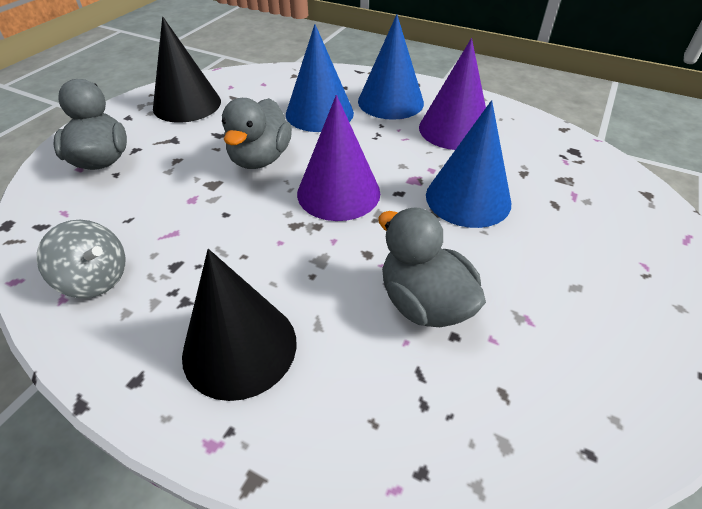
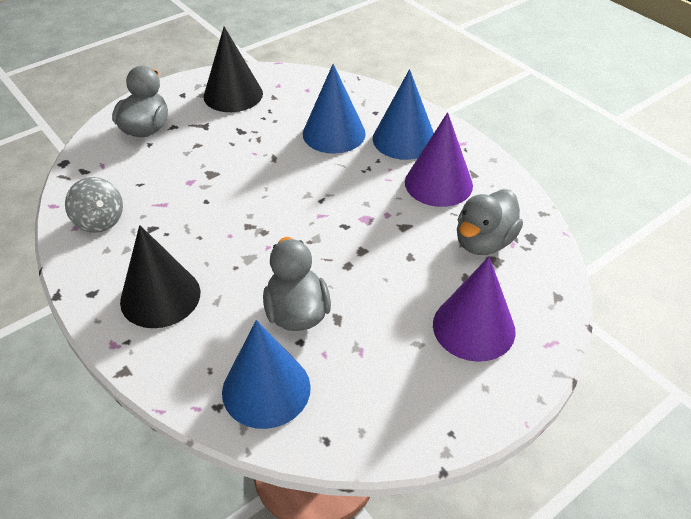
camera: 25 degrees right, 0 degrees up
(260, 158) = (258, 162): grey duck -> grey duck (484, 242)
(338, 192) = (298, 210): purple cone -> purple cone (473, 327)
(468, 198) = (395, 248): blue cone -> blue cone (266, 389)

